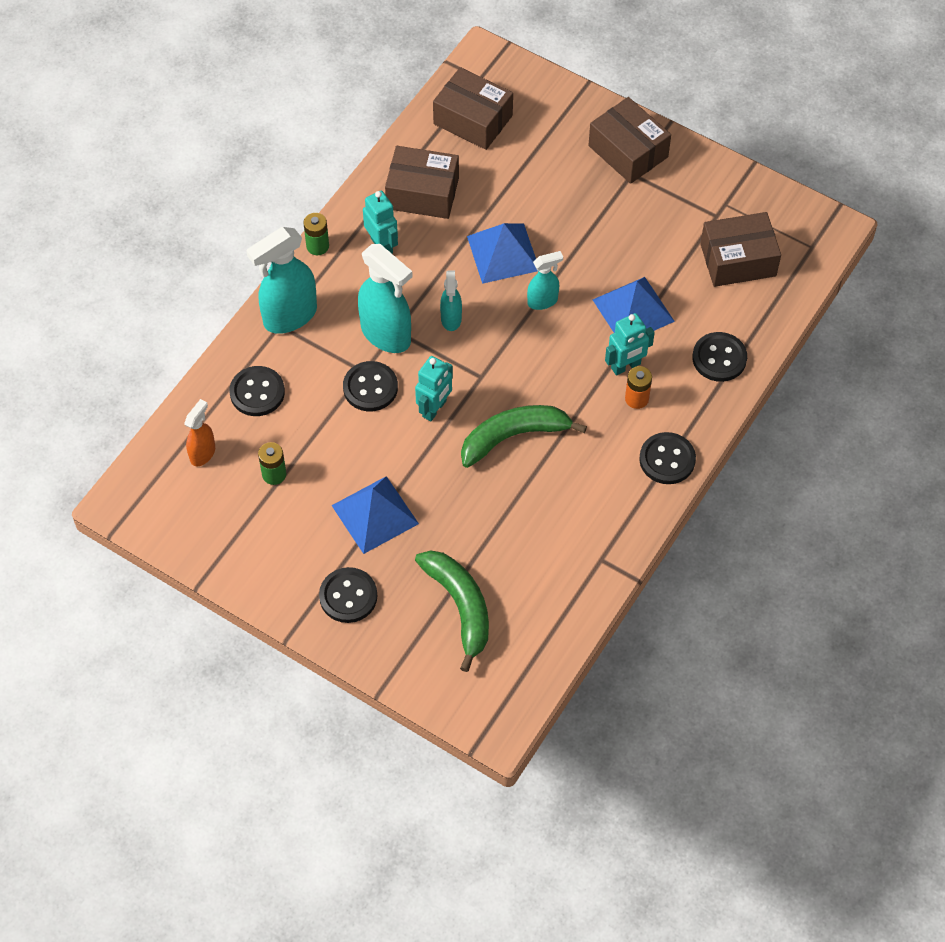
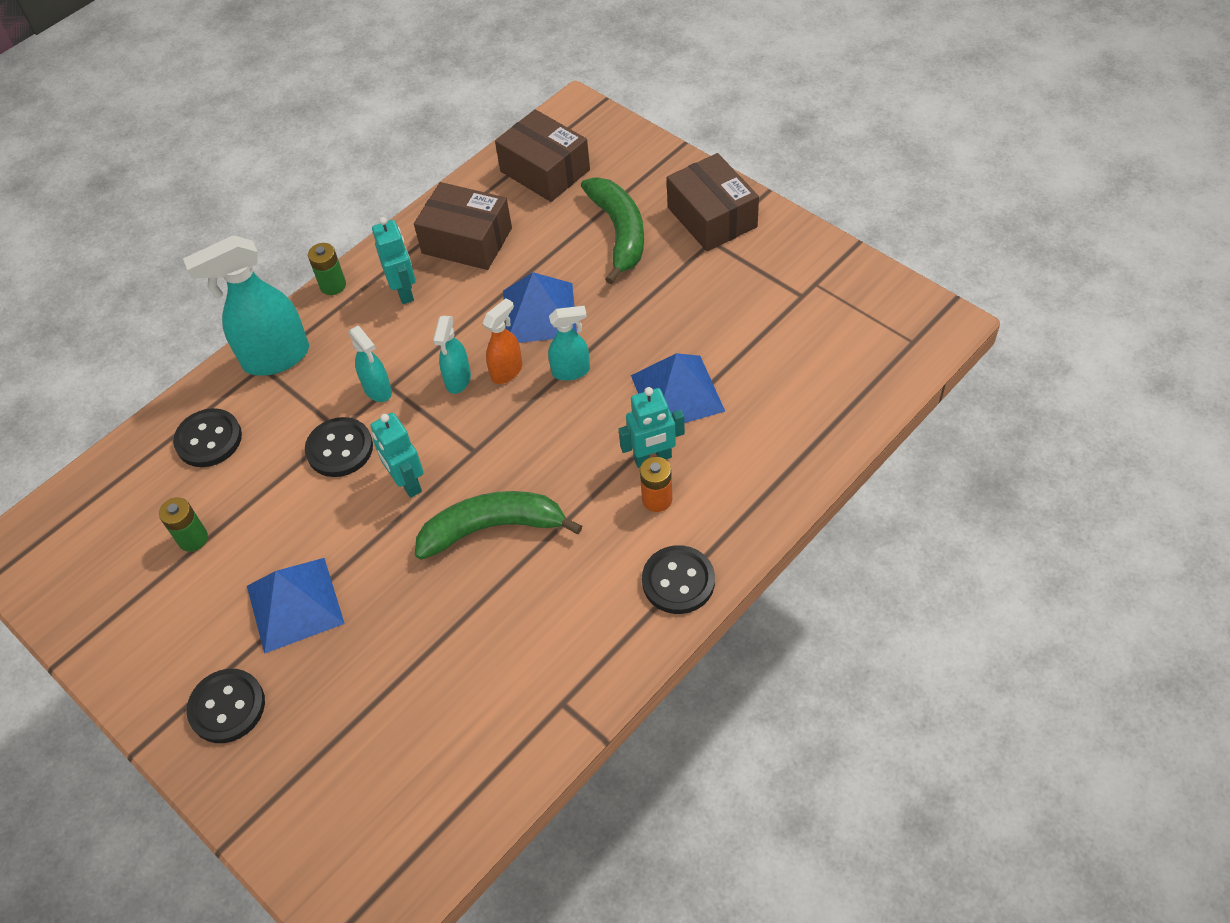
camera: 15 degrees right, 5 degrees down
(203, 453) = (121, 503): orange spray bottle -> orange spray bottle (507, 371)
(386, 335) = (378, 390): turquoise spray bottle -> turquoise spray bottle, size x0.54
(434, 409) = (407, 483): turquoise robot -> turquoise robot turned 105 degrees clockwise
(460, 606) = (362, 741): green banana -> green banana (619, 232)
(719, 358) = (772, 461): black button -> none
(738, 260) = (818, 348): brown box -> none

